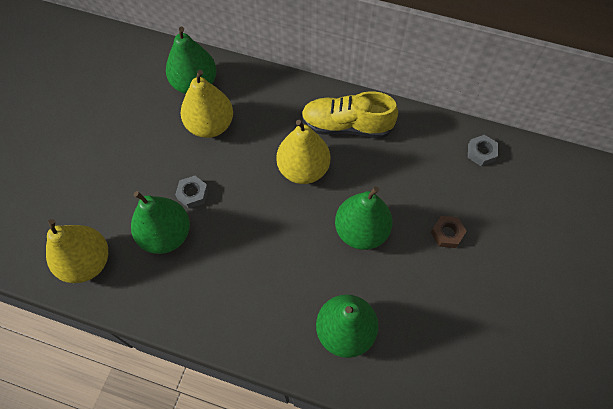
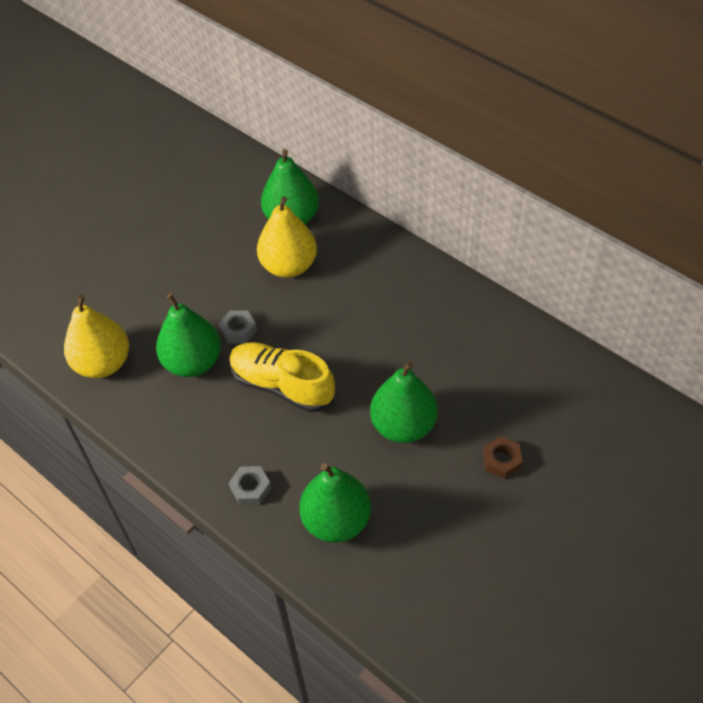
camera: 25 degrees right, 10 degrees down
(303, 169) = (369, 341): yellow pear -> none
(346, 126) = (440, 310): yellow shoe -> yellow shoe (282, 385)
(481, 152) = (587, 386): grey nut -> grey nut (250, 488)

